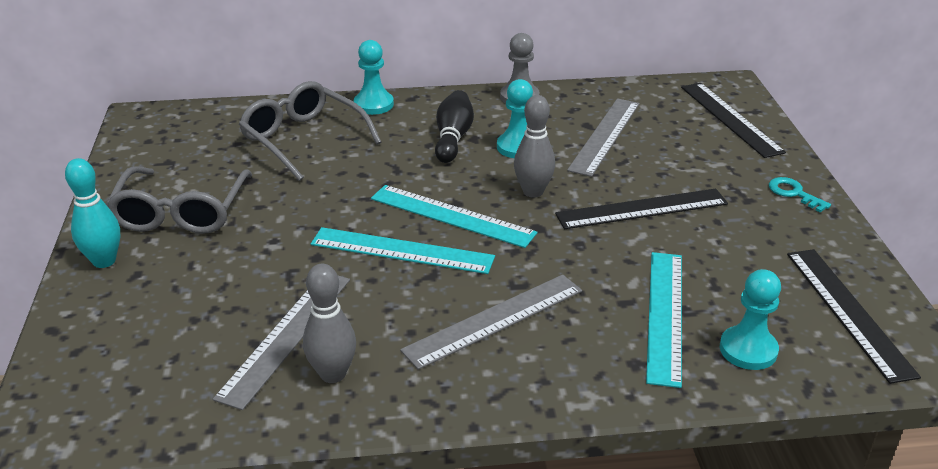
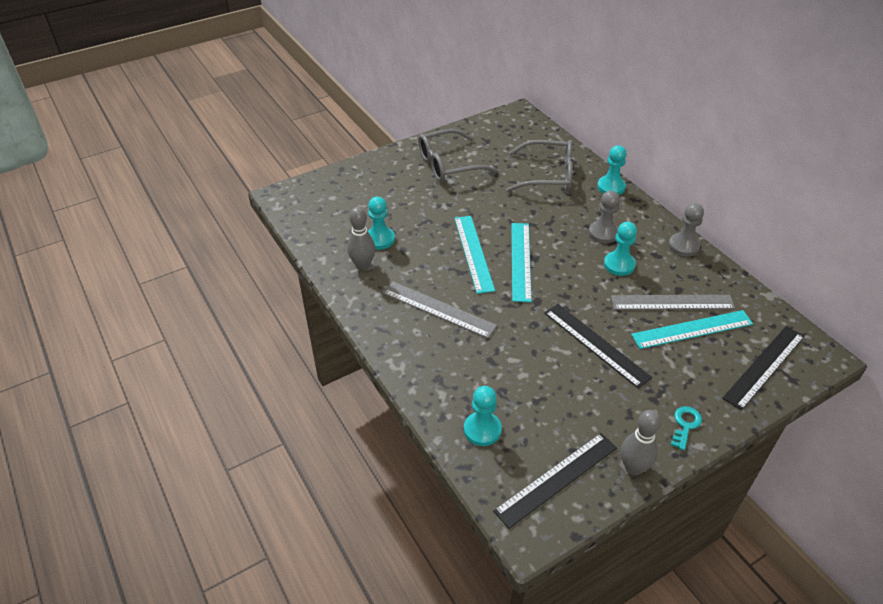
camera: 65 degrees right, 10 degrees up
(104, 261) = (395, 160): turquoise bowling pin -> none
(286, 336) = (380, 239): grey ruler -> turquoise pawn
(303, 139) = (548, 175): grey glasses -> grey glasses turned 75 degrees clockwise
(453, 138) = (603, 233): black bowling pin -> grey pawn
(533, 192) = (573, 287): grey bowling pin -> grey bowling pin (633, 467)
(664, 315) = (490, 382): turquoise ruler -> turquoise ruler (692, 329)

